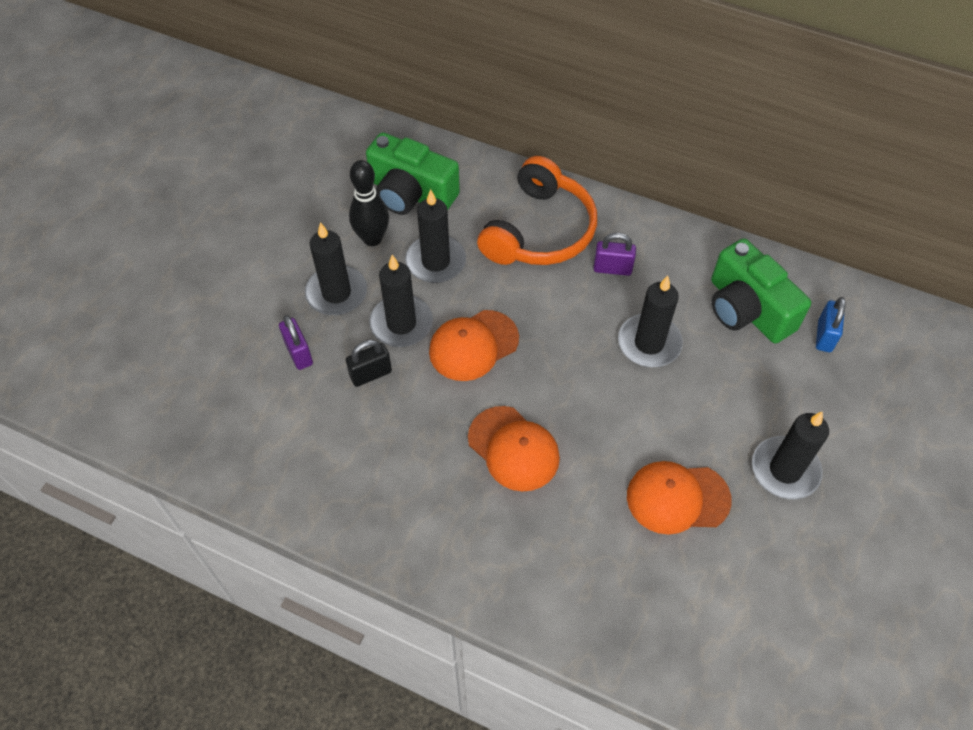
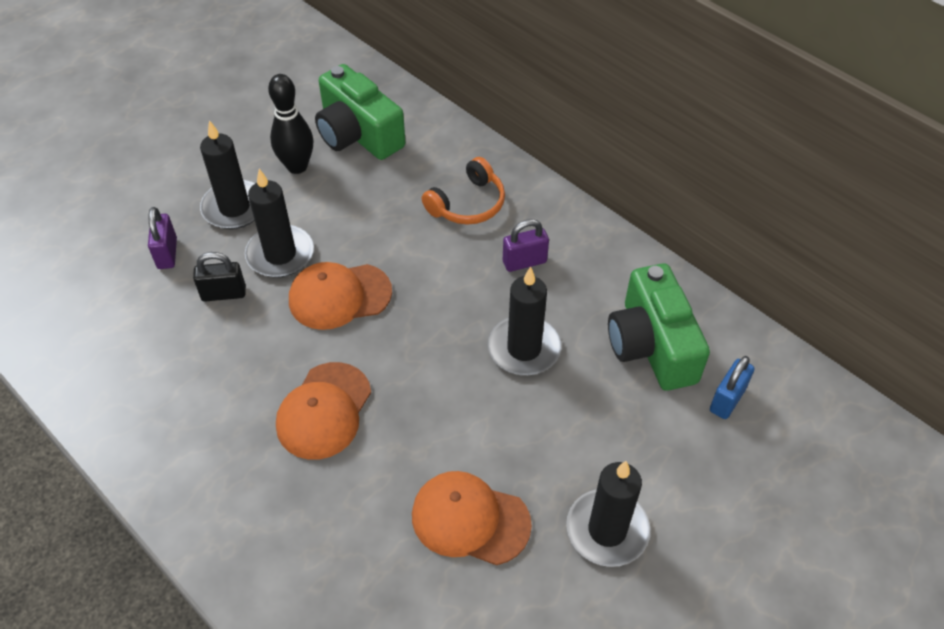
camera: 20 degrees right, 5 degrees down
(436, 262) = (346, 205): black candle -> none
(513, 448) = (324, 411): orange cap -> orange cap turned 45 degrees clockwise
(540, 231) = (468, 204): orange headphones -> orange headphones, size x0.60
(612, 268) = (524, 262): purple padlock -> purple padlock turned 45 degrees counterclockwise

